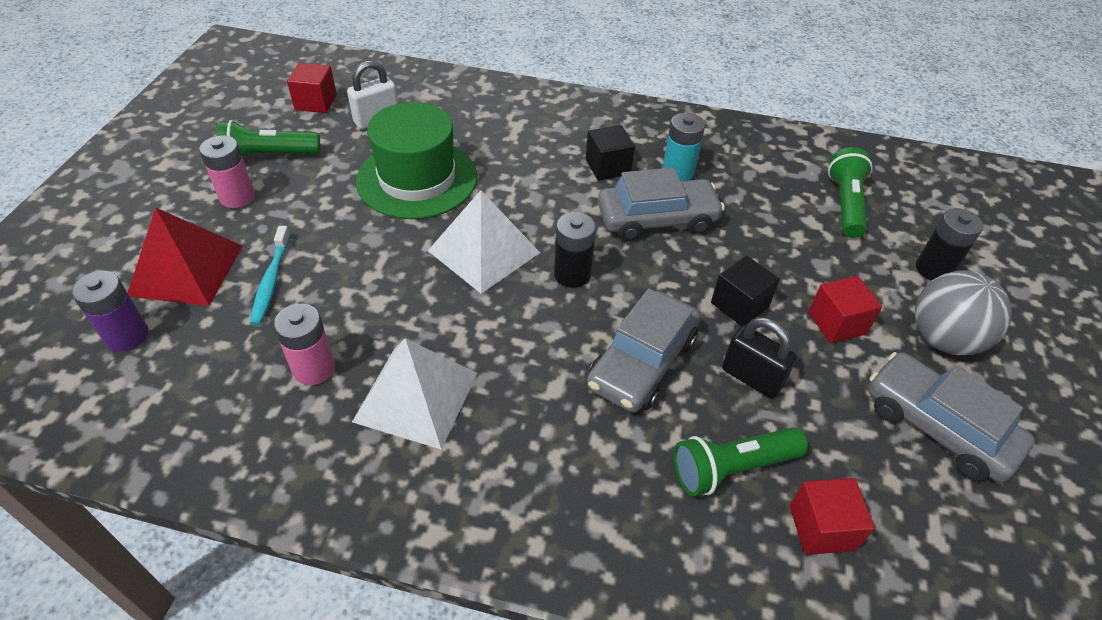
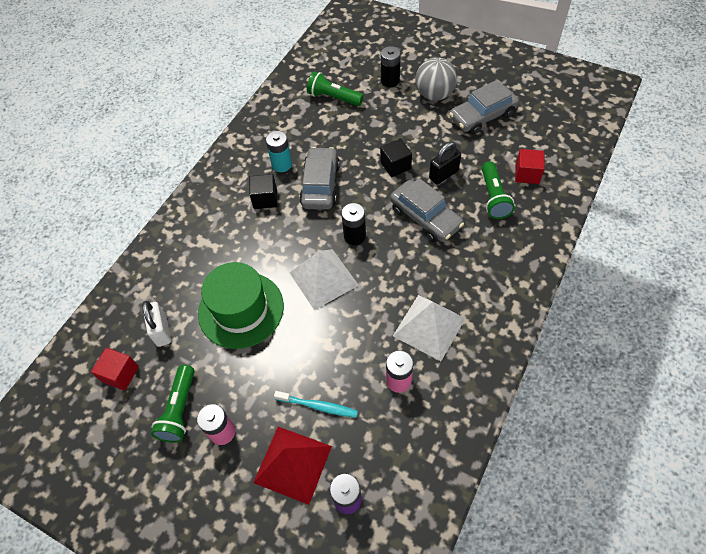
camera: 70 degrees left, 10 degrees up
(837, 323) = (416, 130): red cube -> none

